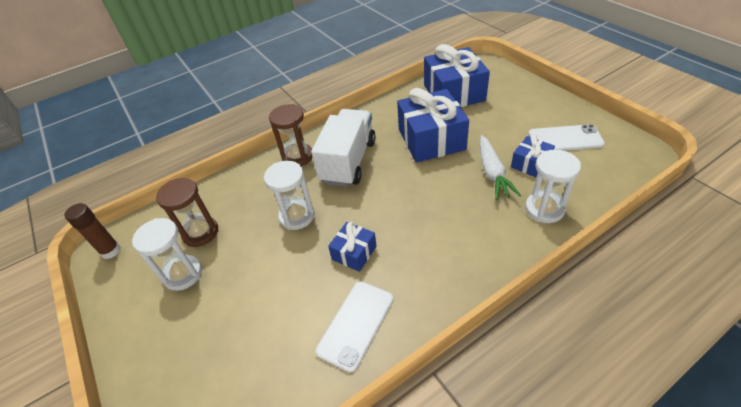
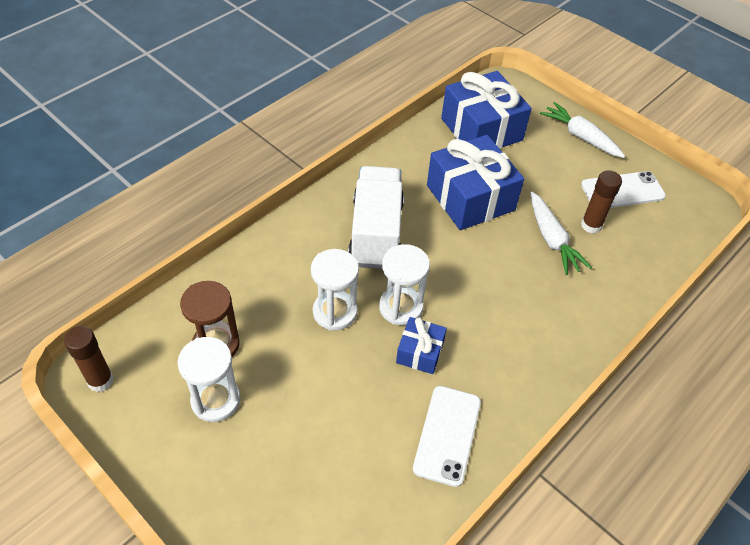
camera: 20 degrees left, 5 degrees up
(297, 157) = (307, 230): brown hourglass -> none
(530, 164) = (591, 225): blue gift -> brown glue stick
(536, 99) = (580, 137): none -> white carrot
(544, 209) = (616, 281): white hourglass -> white hourglass (400, 307)

